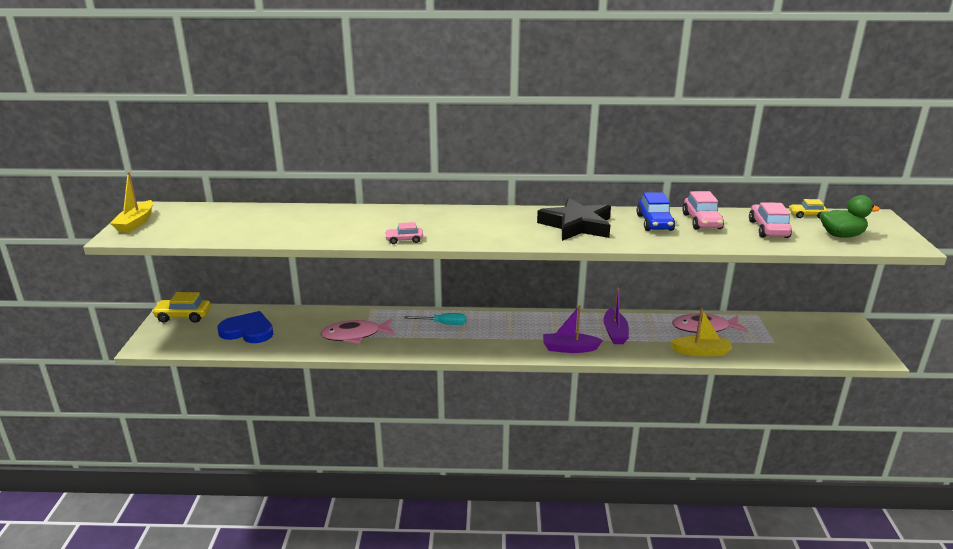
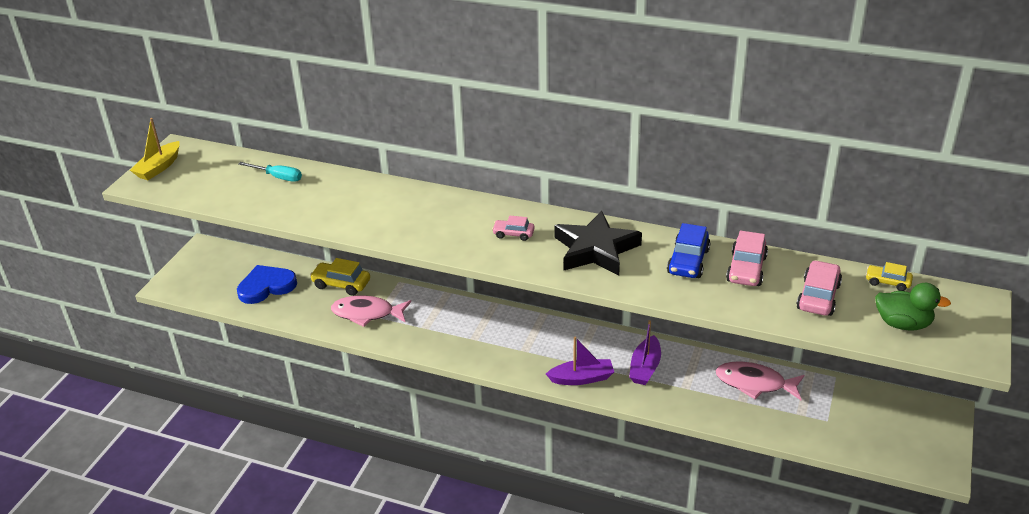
camera: 20 degrees right, 10 degrees up
(183, 316) = (214, 255): yellow car -> yellow car (341, 284)
(248, 331) = (266, 286): blue heart -> blue heart turned 60 degrees counterclockwise
(404, 240) = (399, 239): pink car -> pink car (513, 234)
(443, 324) = (464, 317): turquoise screwdriver -> turquoise screwdriver (278, 177)
(569, 348) = (581, 378): purple boat -> purple boat turned 150 degrees clockwise
(701, 352) = (728, 415): yellow boat -> none

